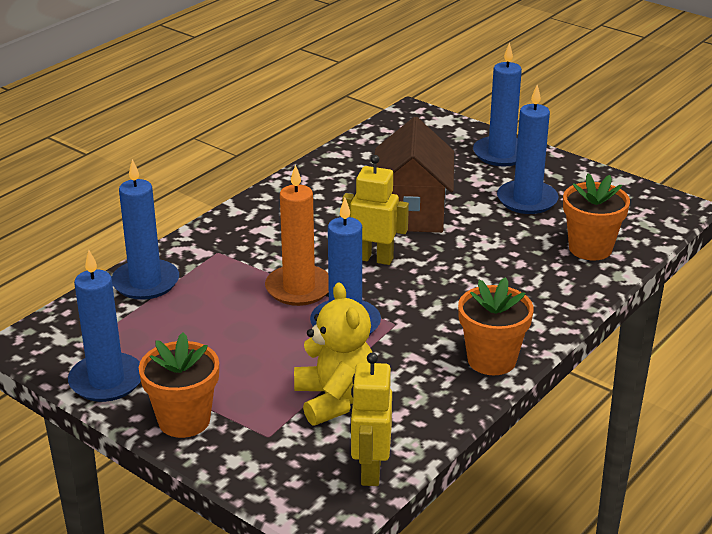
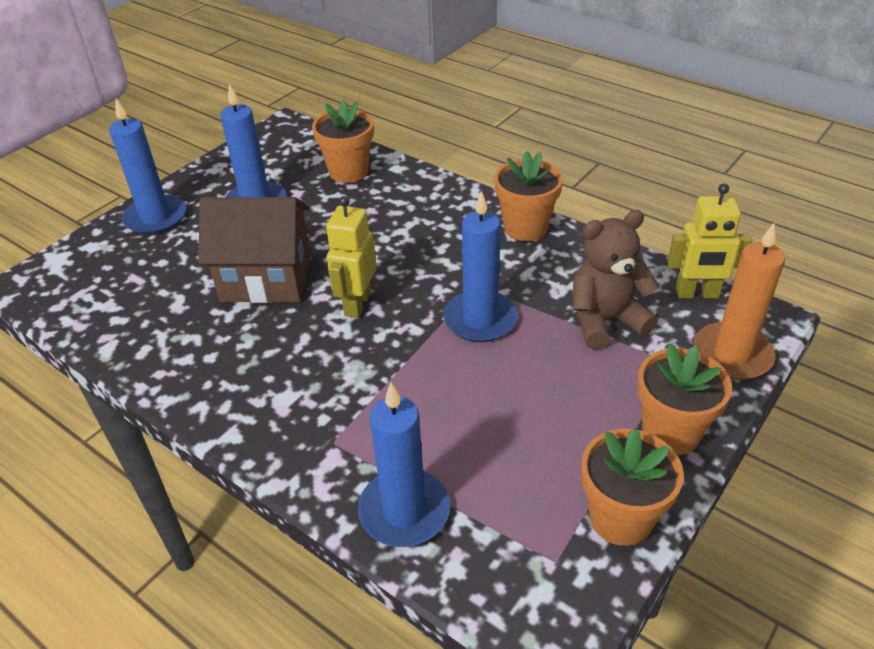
camera: 90 degrees left, 10 degrees up
(106, 381) = (620, 518): blue candle -> orange flower pot
(299, 288) = (416, 359): orange candle -> orange candle (732, 355)
(335, 400) = (605, 320): yellow teddy bear -> brown teddy bear

